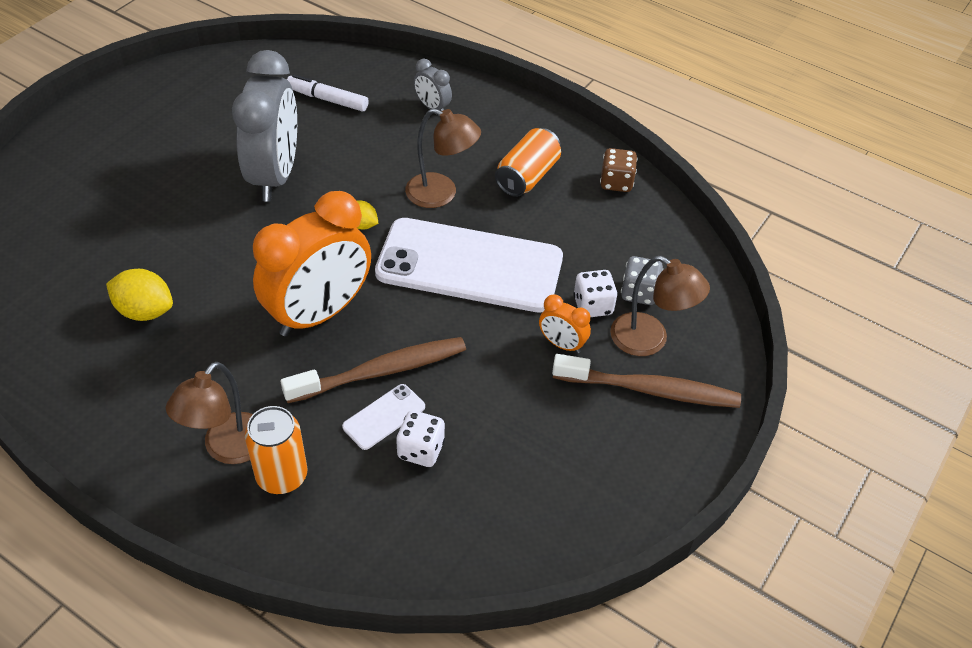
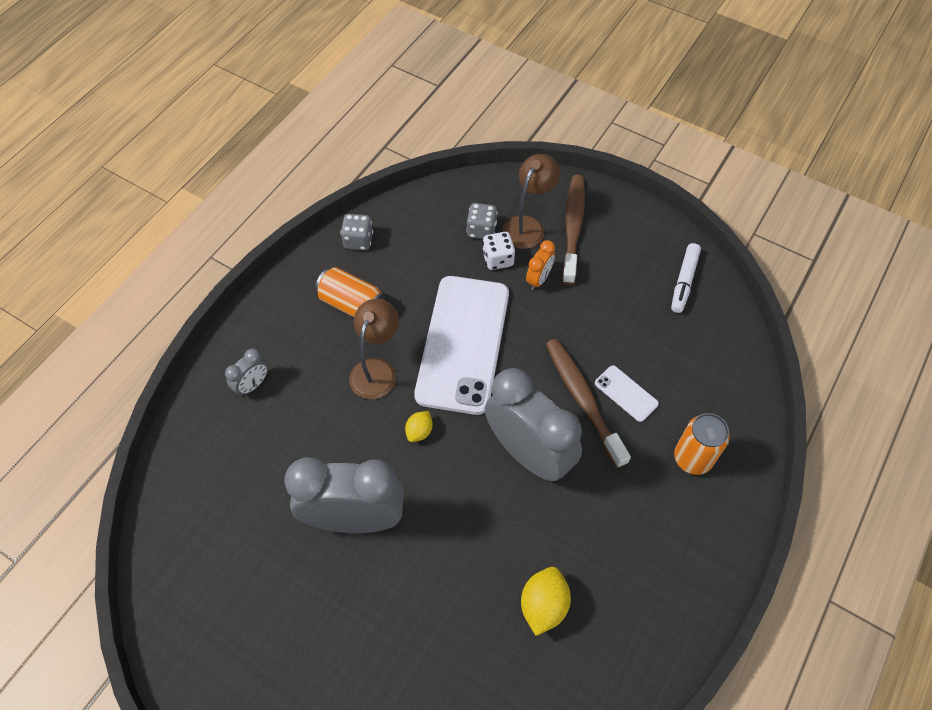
camera: 90 degrees left, 10 degrees up
(227, 449) = (677, 502): brown lamp -> none
(319, 313) = (528, 453): orange clock -> grey clock
(327, 99) = (235, 484): white marker -> white marker (683, 281)
(421, 450) = (651, 366): white dice -> none
(616, 182) = (358, 240): brown dice -> grey dice

